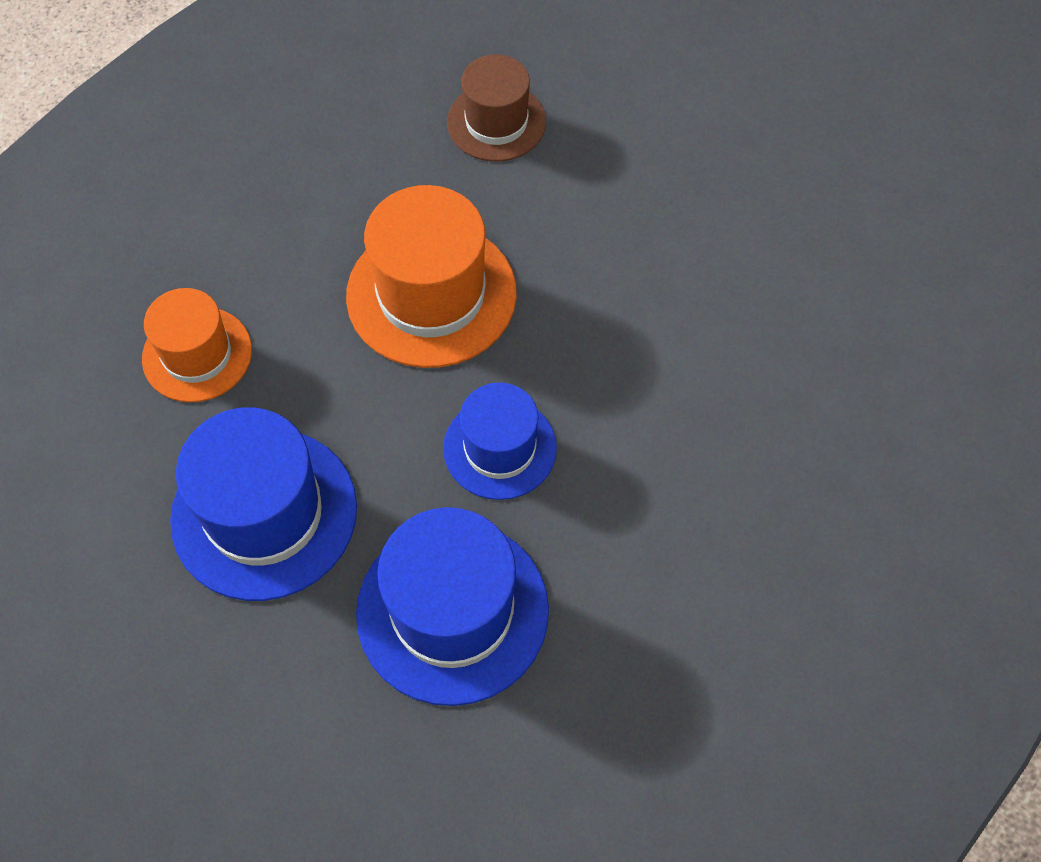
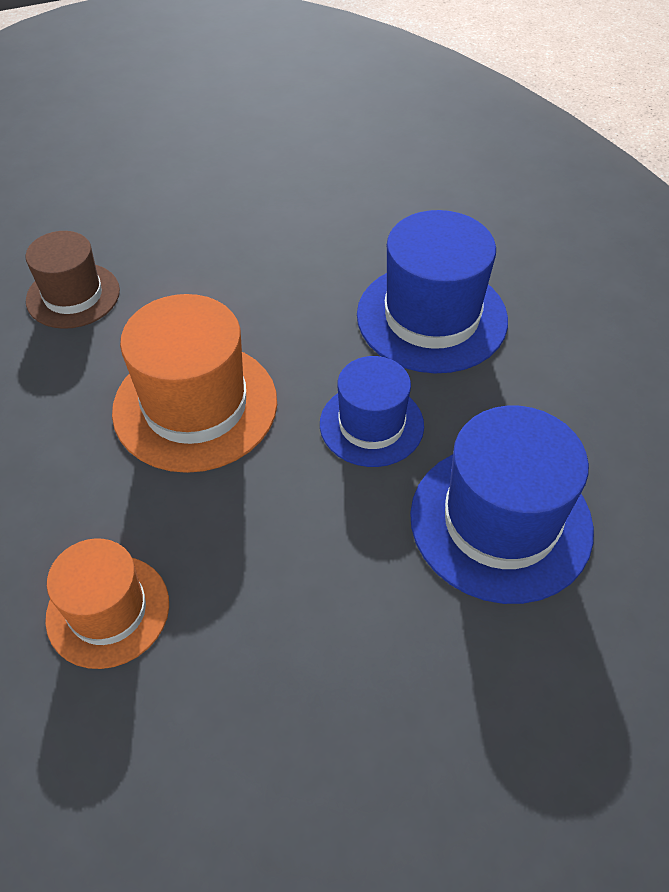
camera: 60 degrees left, 10 degrees down
(264, 513) = (320, 626): blue hat -> blue hat (431, 317)

